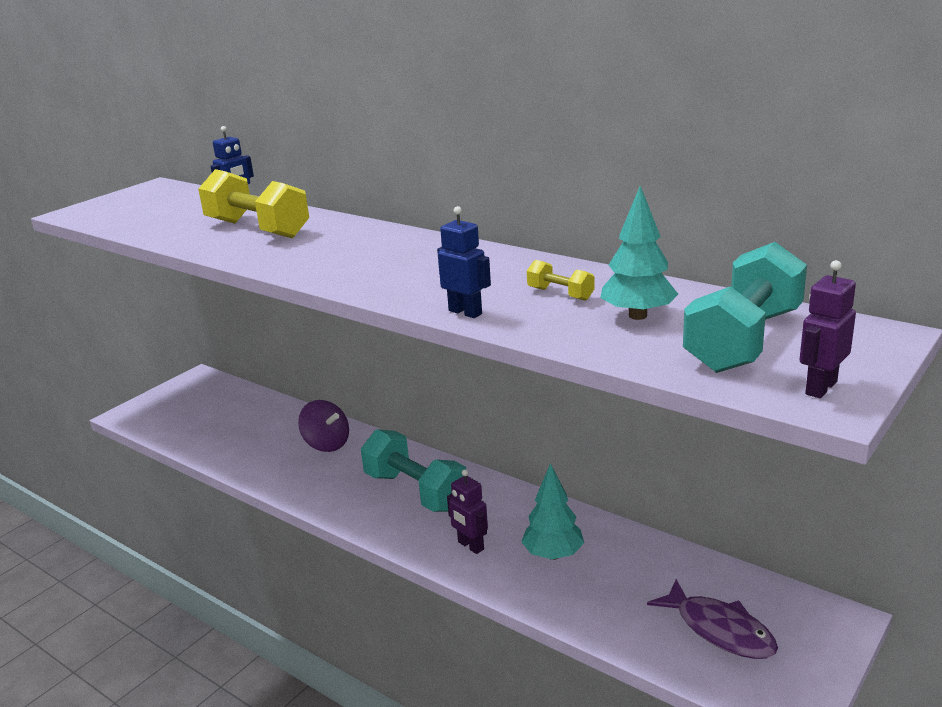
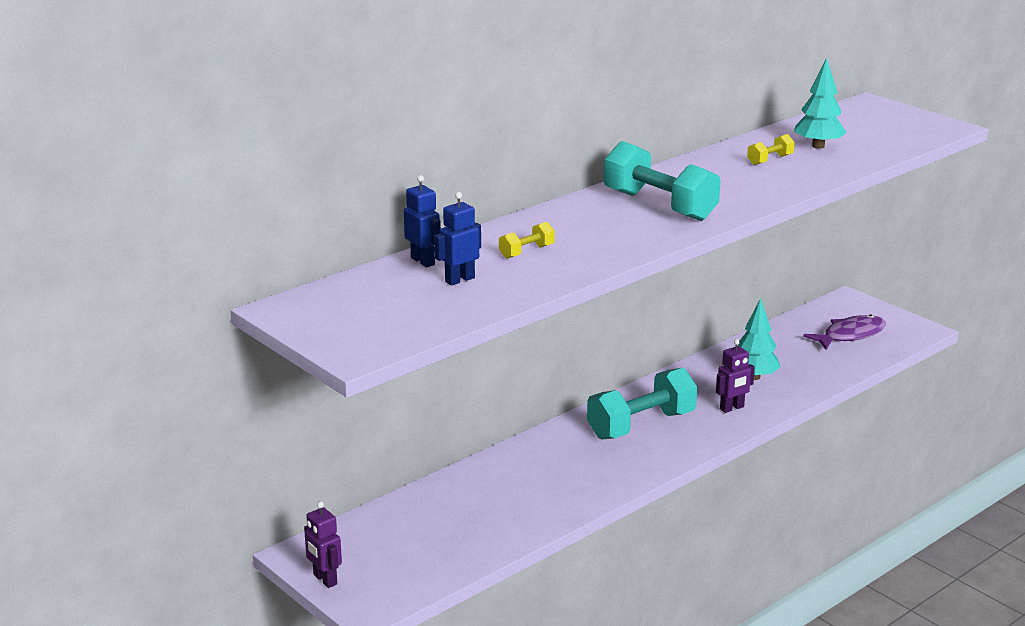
camera: 80 degrees left, 0 degrees up
(257, 229) = (526, 252): yellow dumbbell -> yellow dumbbell, size x0.45
(326, 444) = (529, 466): purple spinning top -> none
(465, 312) = (789, 188): blue robot -> blue robot (459, 280)
(744, 340) = (866, 129): turquoise dumbbell -> turquoise dumbbell (659, 206)
(820, 388) = (930, 125): purple robot -> purple robot (324, 580)

